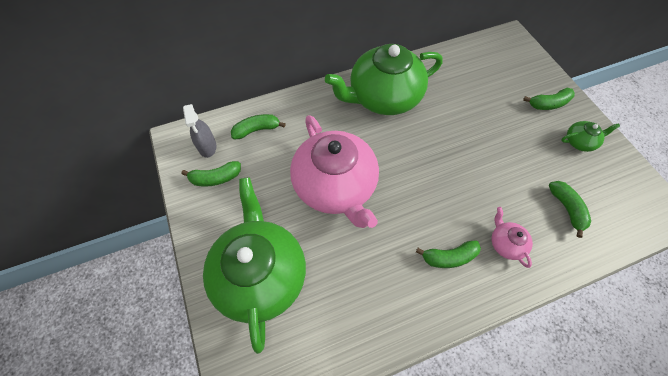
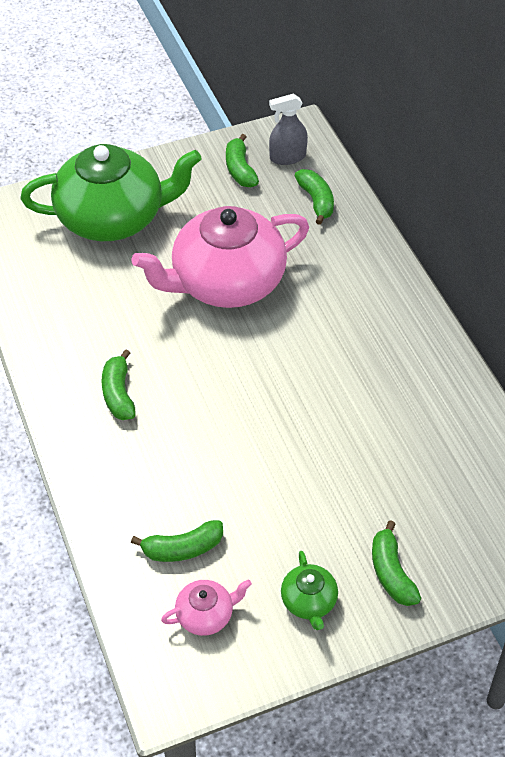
camera: 90 degrees right, 10 degrees down
(383, 97) = (387, 340): green teapot -> none
(506, 243) = (133, 460): pink teapot -> pink teapot (206, 615)

